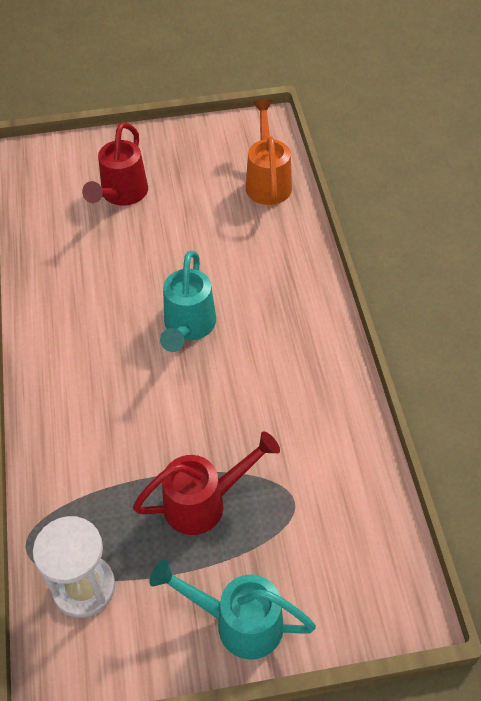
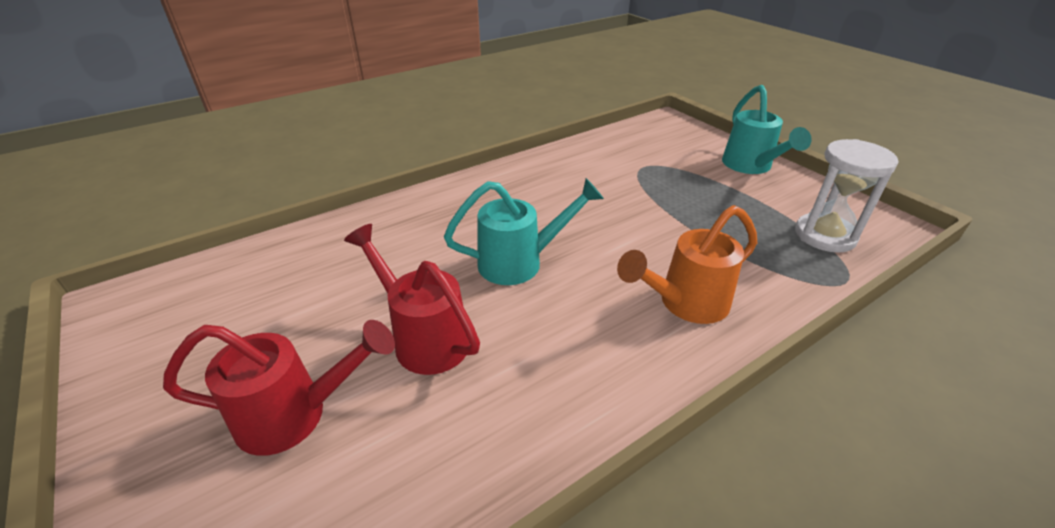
camera: 115 degrees left, 15 degrees down
(205, 502) = (688, 201): red watering can -> red watering can (423, 337)
(267, 181) = (253, 268): orange watering can -> orange watering can (684, 304)

